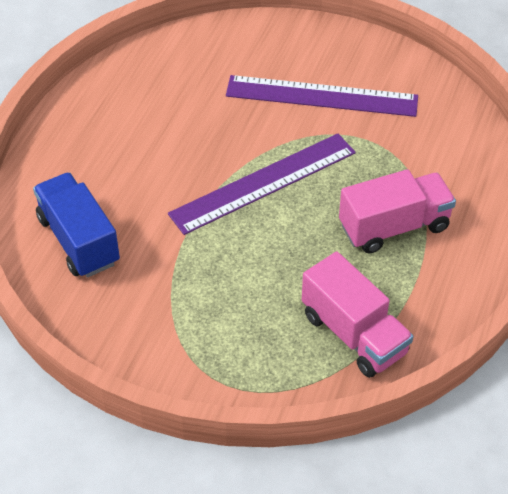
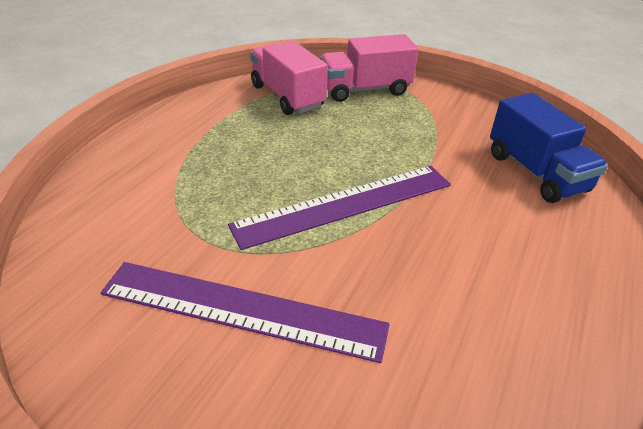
camera: 175 degrees left, 10 degrees down
(394, 227) = (220, 155): pink truck -> pink truck (365, 90)

